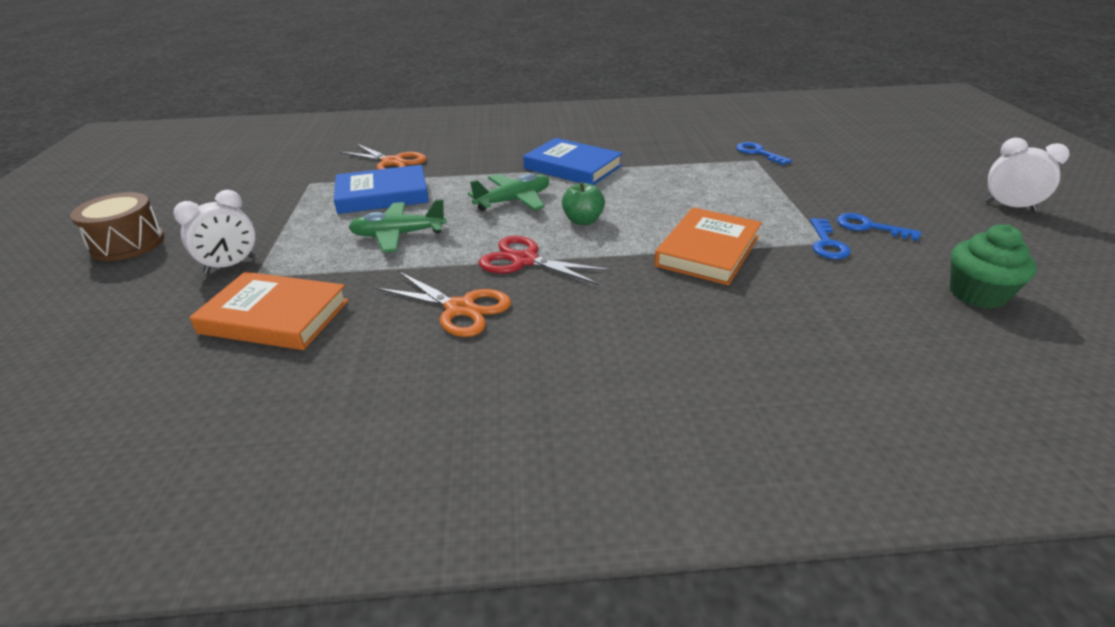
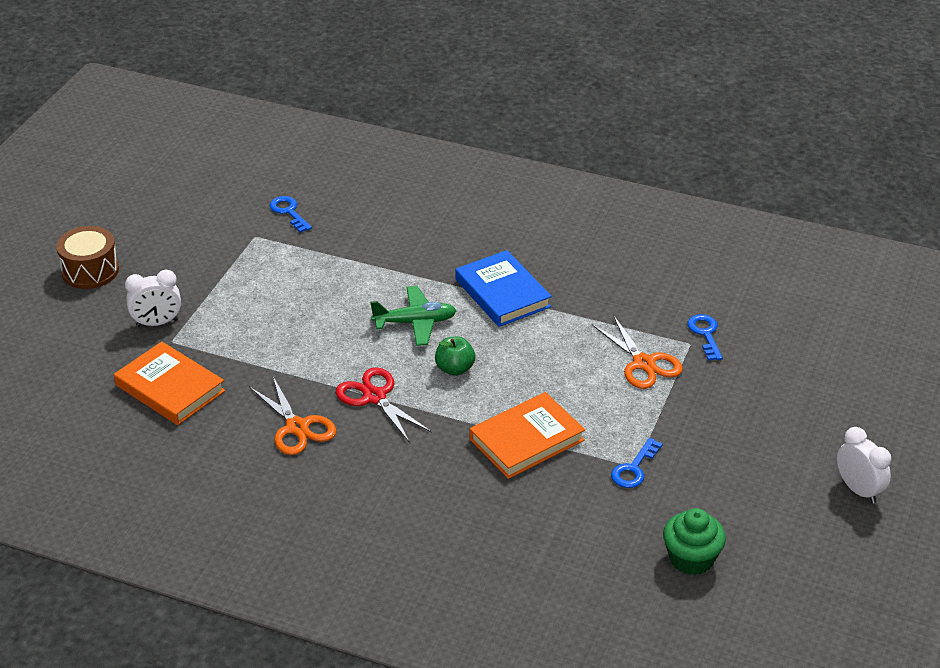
camera: 25 degrees right, 5 degrees up
(382, 195) = (308, 275): blue book -> none
(392, 162) = (341, 228): orange scissors -> orange scissors (643, 363)
(398, 235) = (295, 332): green plane -> none
(869, 227) = (693, 465): blue key -> blue key (289, 212)

